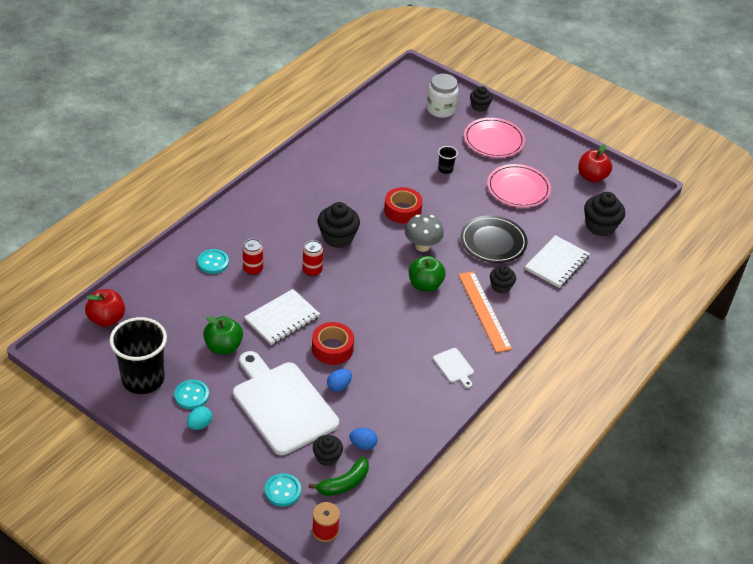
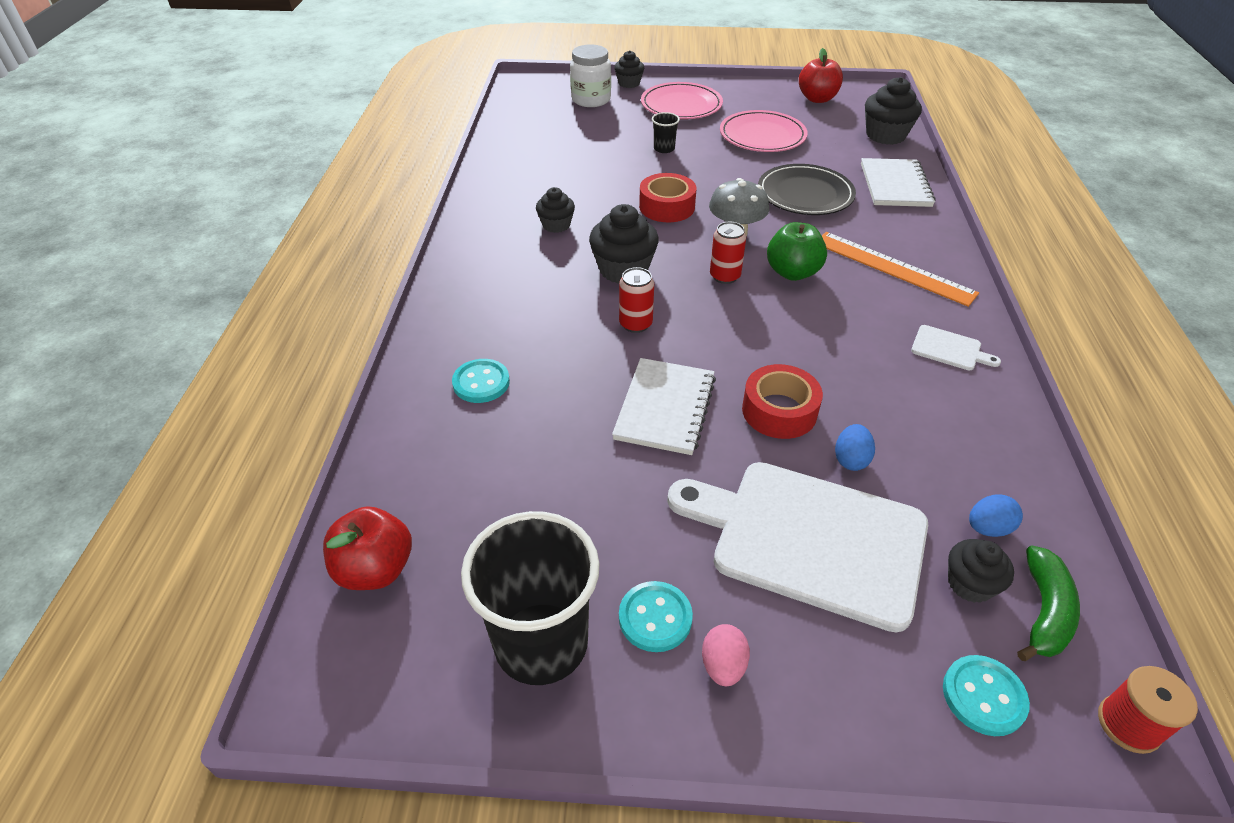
camera: 30 degrees left, 0 degrees up
(199, 425) = (723, 665): turquoise egg -> pink egg
(223, 347) = (623, 500): green apple -> none
(253, 269) = (551, 363): red can -> red can (725, 276)
(501, 287) = (874, 234): black cupcake -> black cupcake (556, 225)

